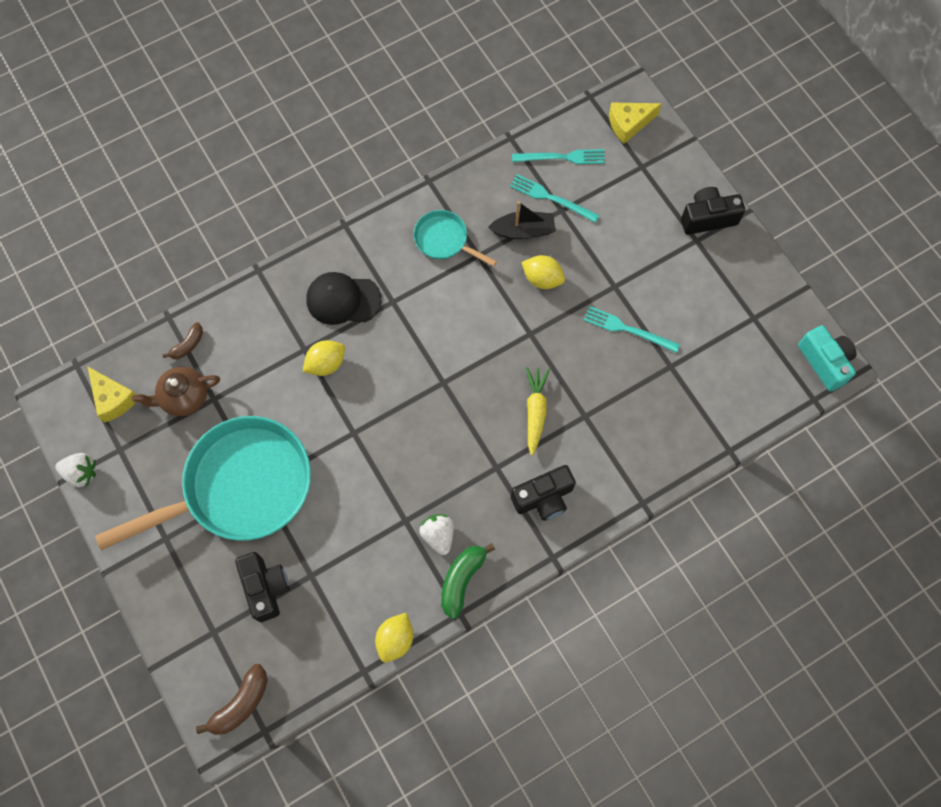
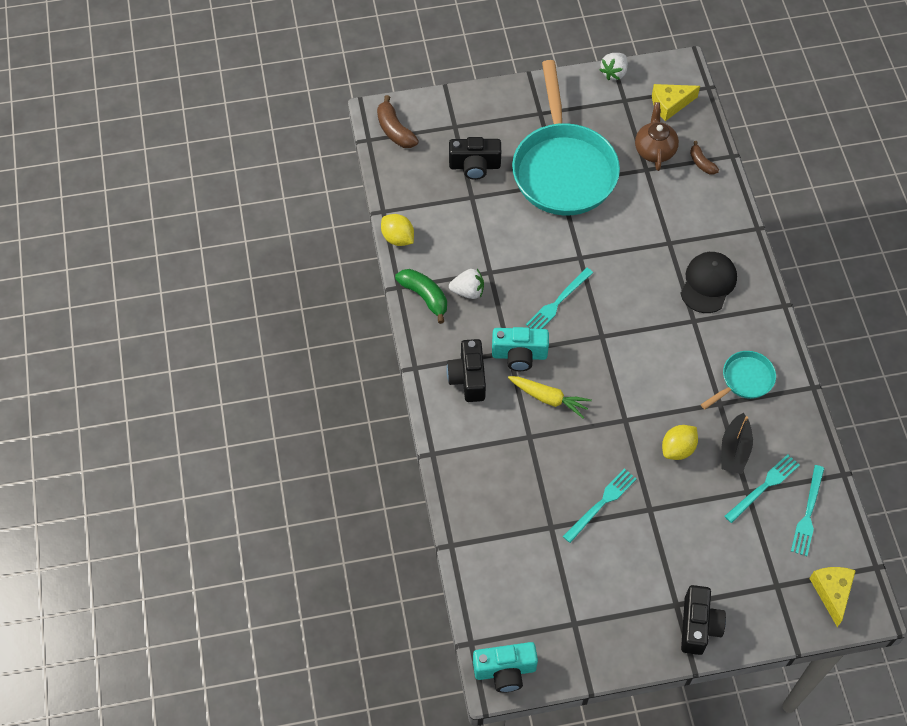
camera: 110 degrees right, 10 degrees down
(326, 364) = (650, 254): yellow lemon -> none
(418, 438) = (558, 302): none -> turquoise fork
(496, 456) = (519, 355): none -> turquoise camera

